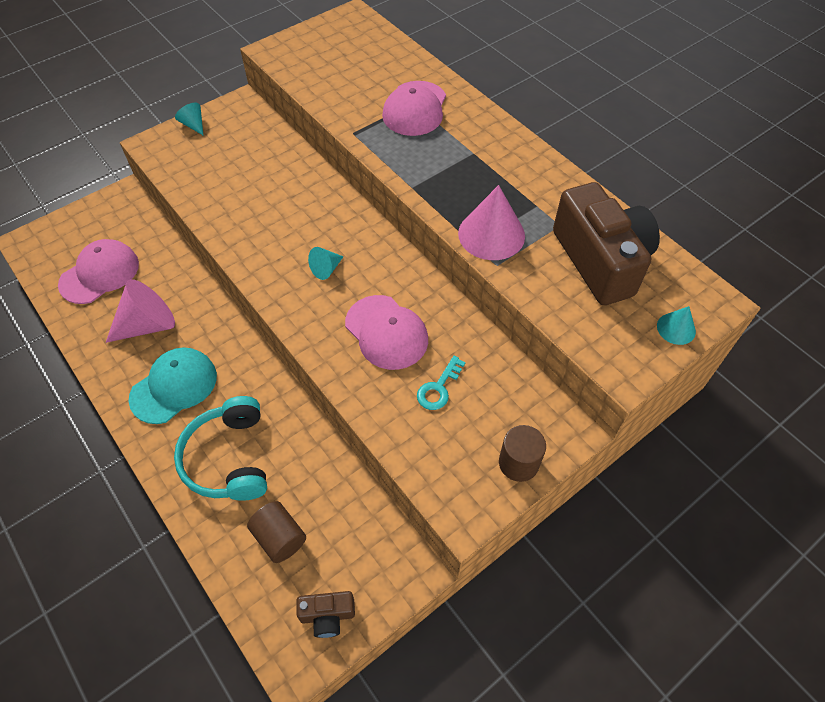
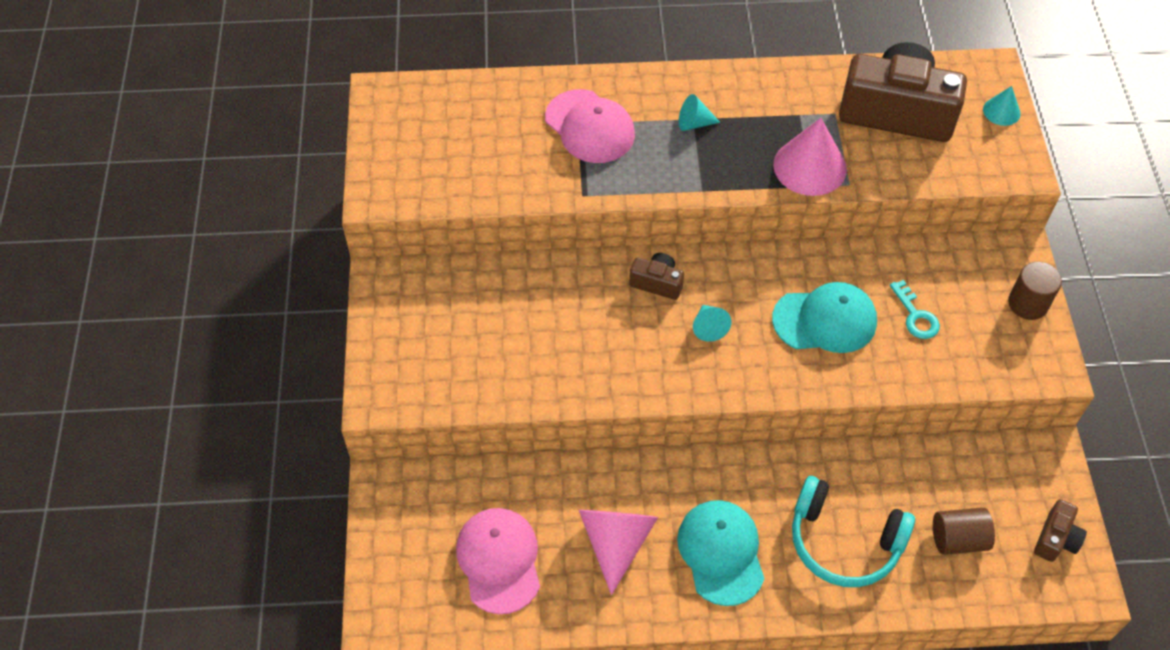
camera: 55 degrees left, 0 degrees up
(193, 125) = (380, 342): turquoise cone -> turquoise cone (694, 123)
(342, 224) = (657, 283): none -> brown camera
(386, 332) = (825, 320): pink cap -> turquoise cap

